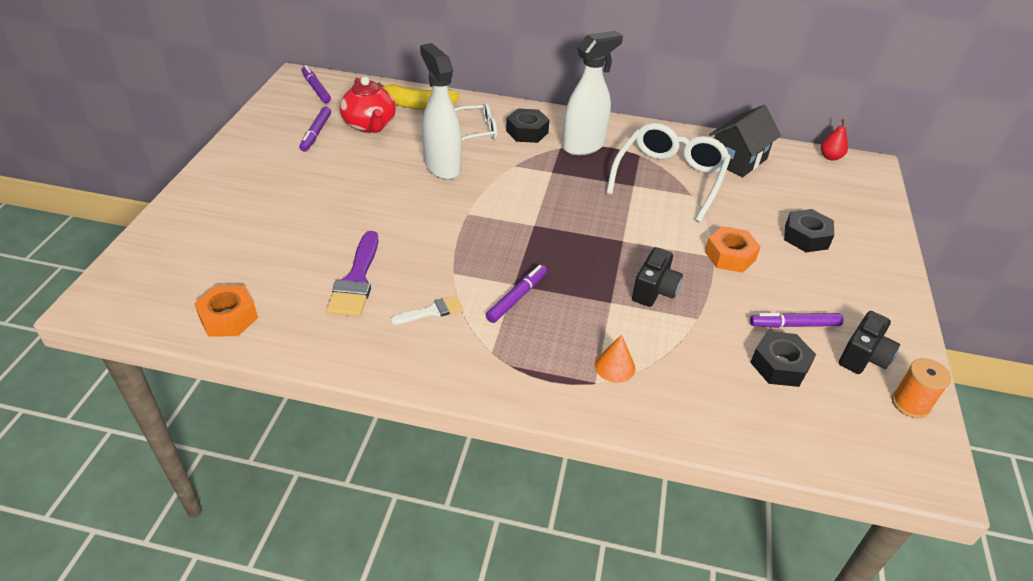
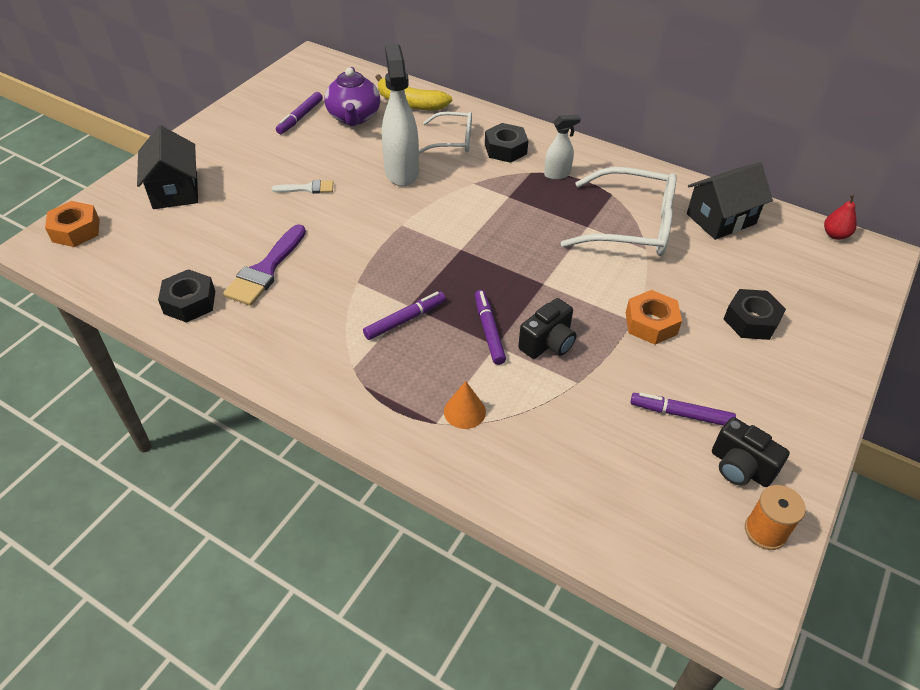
camera: 20 degrees right, 5 degrees up
(220, 222) = (175, 190): none -> black house
(228, 317) = (140, 282): orange nut -> orange nut (76, 230)
(316, 88) = (322, 71): purple marker -> purple marker (489, 331)
(370, 125) = (354, 117): red teapot -> purple teapot
(431, 311) = (318, 315): white brush -> white brush (307, 188)
(584, 146) = (557, 174): white spray bottle -> white spray bottle, size x0.53
(669, 178) = (631, 226): white glasses -> white glasses turned 60 degrees clockwise
(779, 365) = (639, 452): black nut -> black nut (189, 302)
(863, 357) = (740, 467): black camera -> black camera turned 75 degrees clockwise

